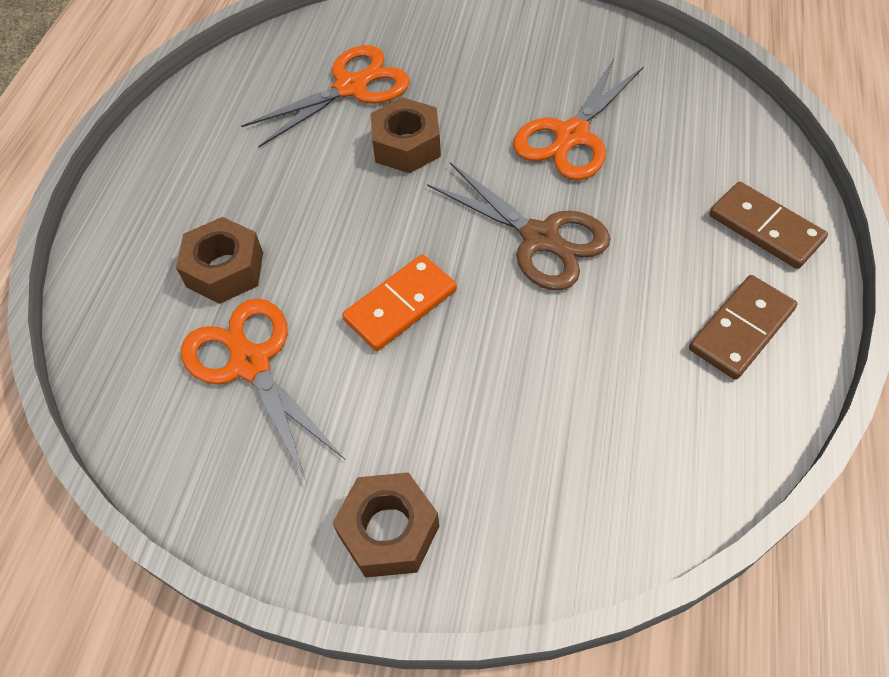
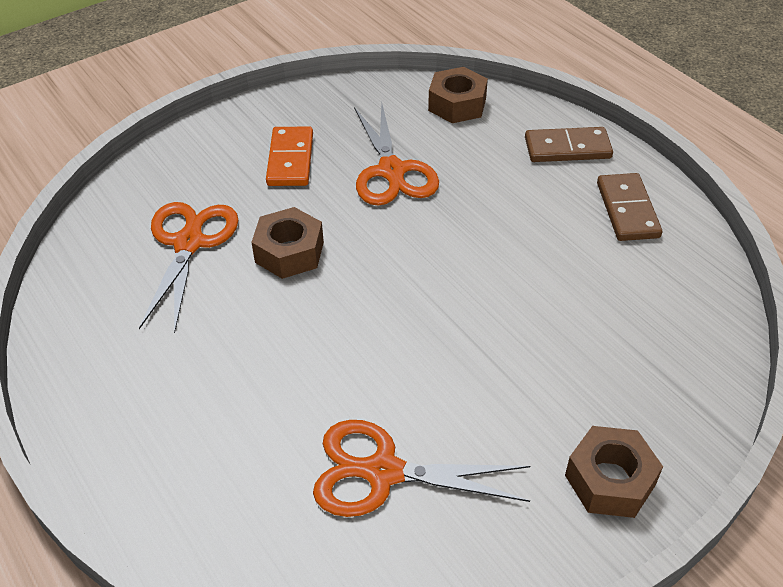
camera: 50 degrees left, 10 degrees down
(225, 269) = (272, 432): brown nut -> brown nut (457, 104)
(401, 305) = (430, 351): orange domino -> orange domino (290, 159)
(540, 238) = (457, 244): brown scissors -> none

